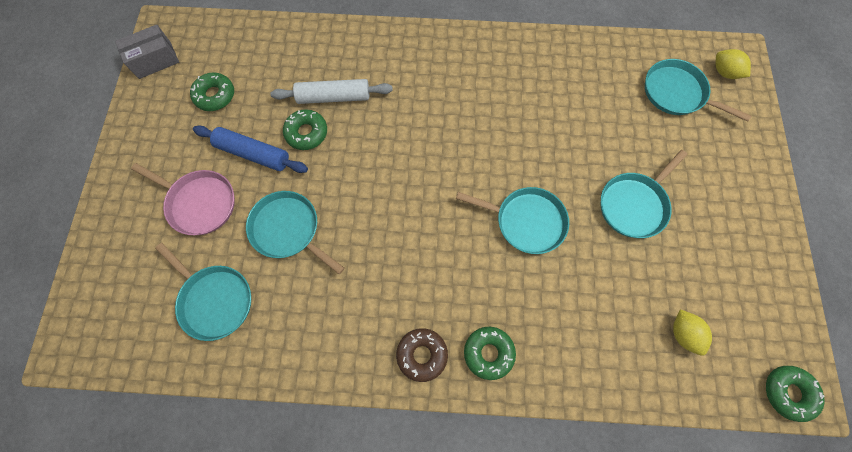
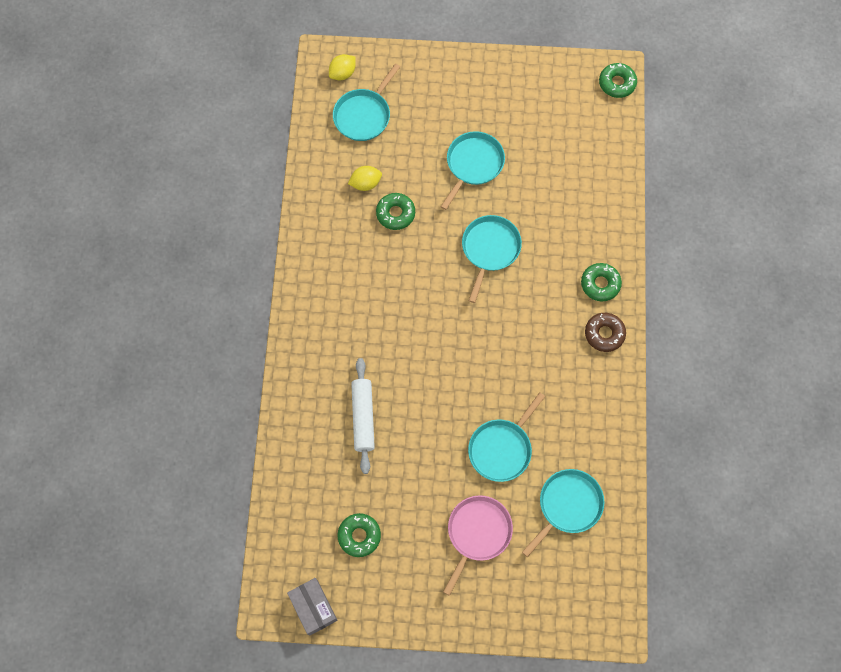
camera: 90 degrees left, 0 degrees up
(253, 154) = (425, 489): blue rolling pin -> none
(306, 133) = (403, 440): green donut -> green donut (395, 213)
(634, 205) = (473, 164): turquoise pan -> turquoise pan turned 105 degrees counterclockwise
(683, 334) = (578, 144): yellow lemon -> yellow lemon (365, 183)

